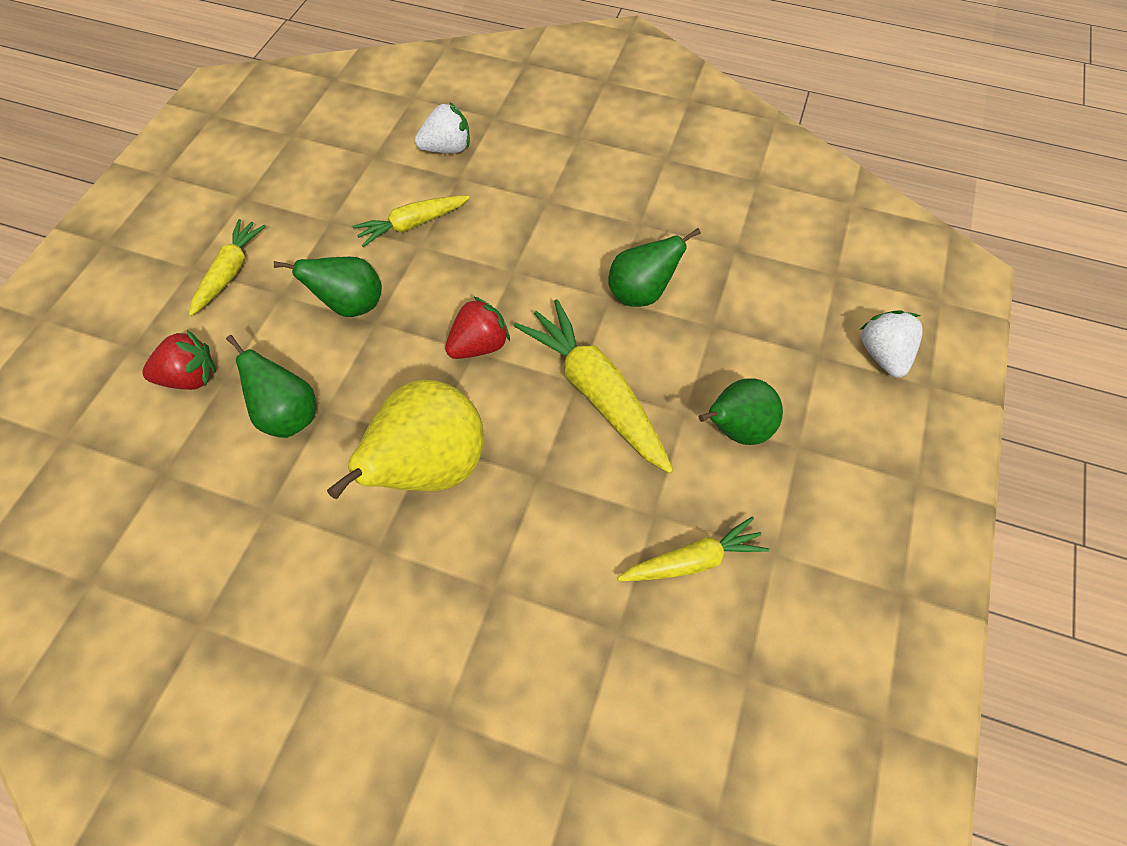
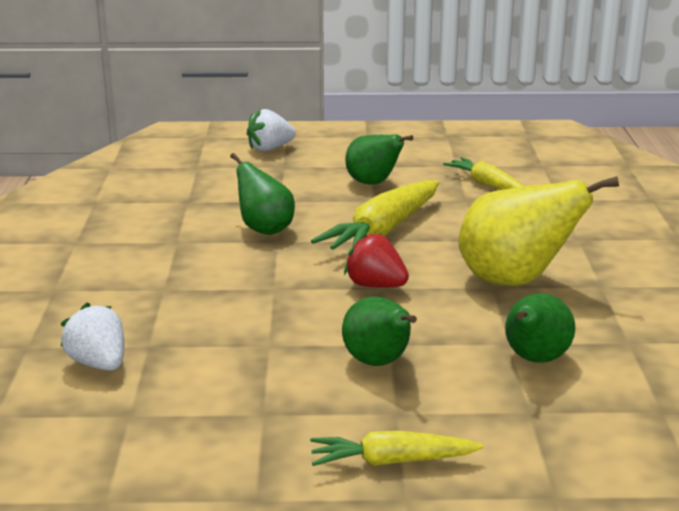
camera: 110 degrees left, 35 degrees down
(190, 377) = (551, 434): red strawberry -> none
(412, 225) = (240, 355): yellow carrot -> none

